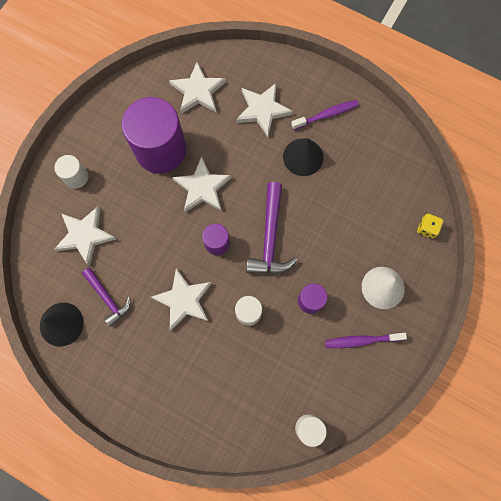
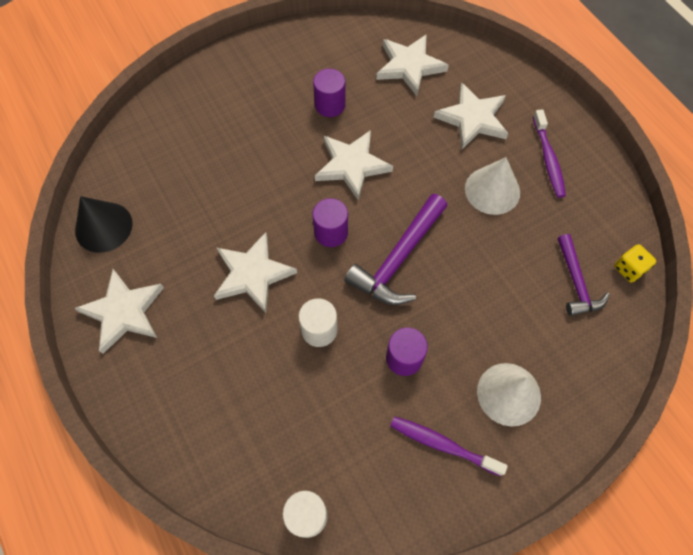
camera: 30 degrees right, 10 degrees down
(76, 177) = (222, 88): white cylinder -> none
(85, 235) = (191, 150): white star -> white star (124, 312)
(107, 298) = (170, 226): purple hammer -> purple hammer (576, 282)
(161, 150) = (330, 105): purple cylinder -> purple cylinder, size x0.47
(303, 157) = (492, 190): black cone -> white cone
(326, 115) = (548, 159): purple toothbrush -> purple toothbrush turned 75 degrees clockwise
(426, 229) = (609, 353): yellow dice -> yellow dice (629, 269)

